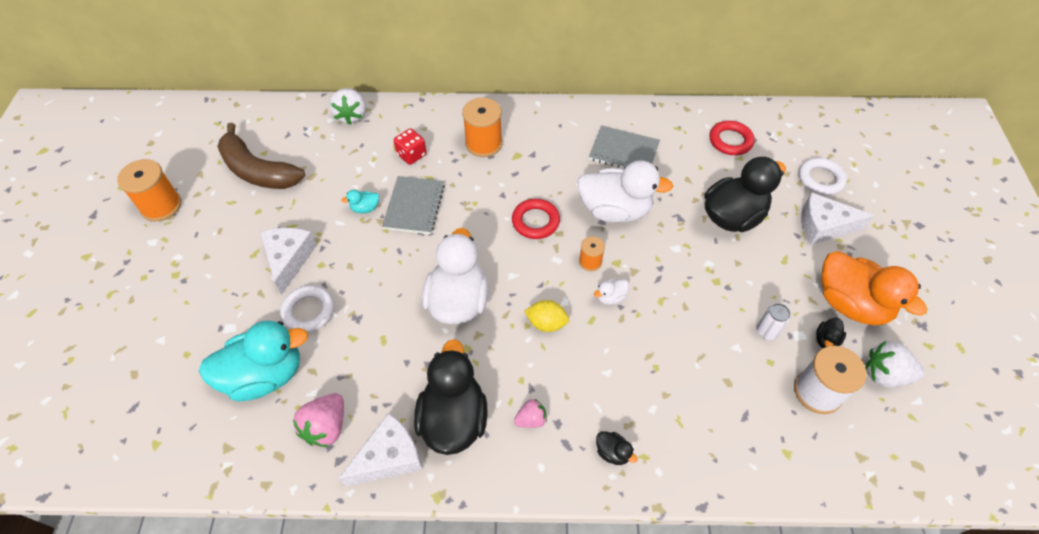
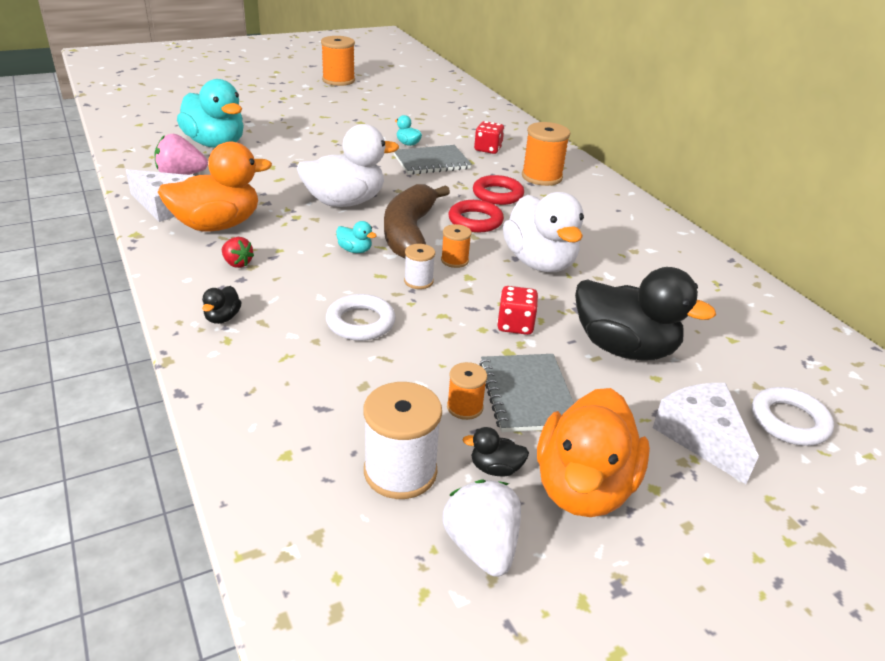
camera: 60 degrees right, 20 degrees down
(258, 171) = (403, 100): brown banana -> brown banana (409, 233)
(289, 259) = (329, 128): white cheese -> none
(308, 311) = (285, 145): white ring -> white ring (360, 322)
(351, 116) = (500, 118): white strawberry -> none
(453, 419) = (217, 225): black duck -> orange duck
(531, 419) = (237, 263): pink strawberry -> red strawberry
(546, 323) = (355, 250): yellow lemon -> turquoise duck
(610, 297) = (418, 281): white duck -> white spool
(624, 151) = (630, 253): grey notebook -> grey notebook (527, 394)
(688, 263) = (515, 325): none -> red dice
(730, 141) = (750, 326): red ring -> red ring (497, 194)
(767, 331) = (464, 407): white can -> orange spool

